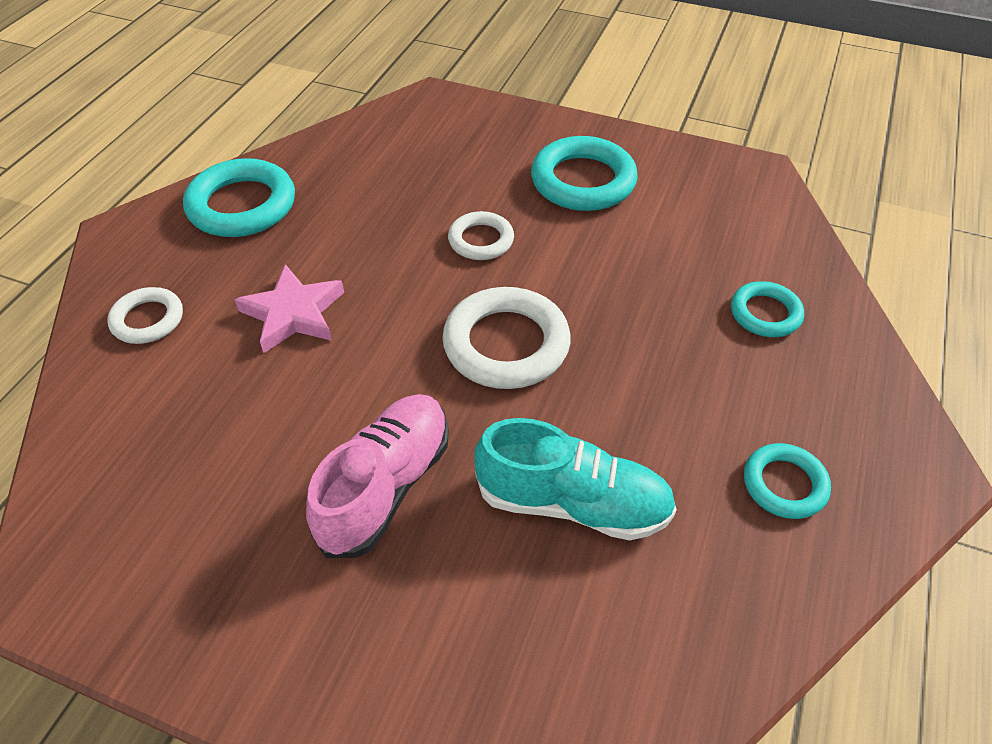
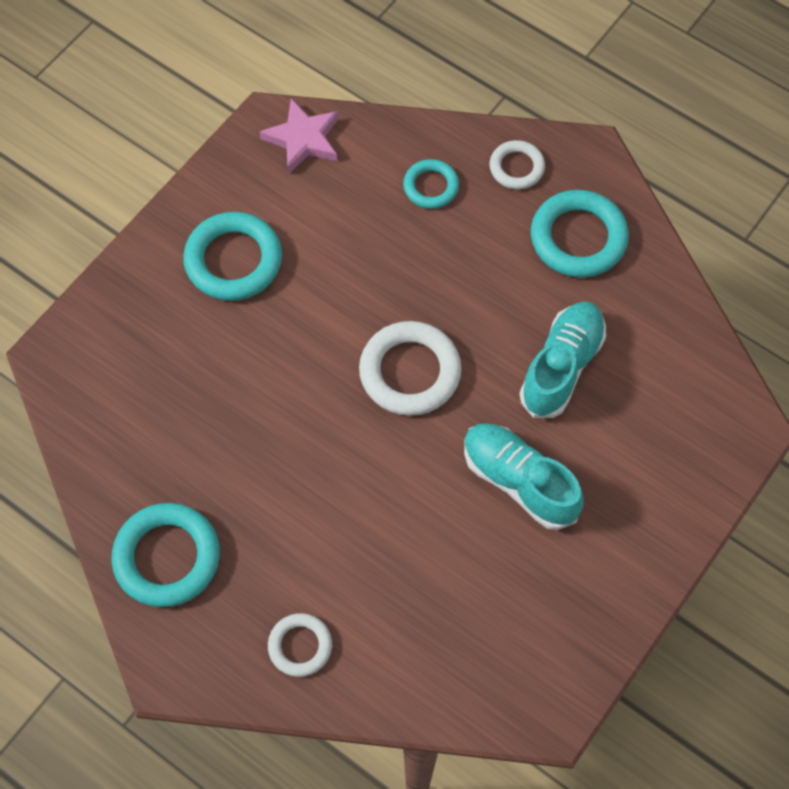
camera: 75 degrees left, 15 degrees up
(293, 314) = (329, 526): pink star -> pink star (303, 139)
(386, 486) = (519, 481): pink shoe -> turquoise shoe
(481, 240) = (285, 362): white ring -> white ring (516, 167)
(784, 484) = (578, 238): turquoise ring -> turquoise ring, size x1.72

